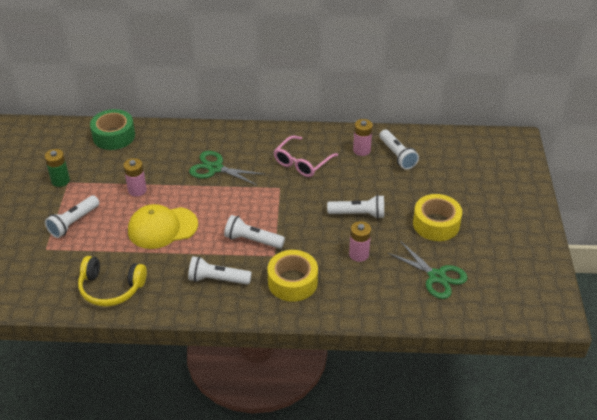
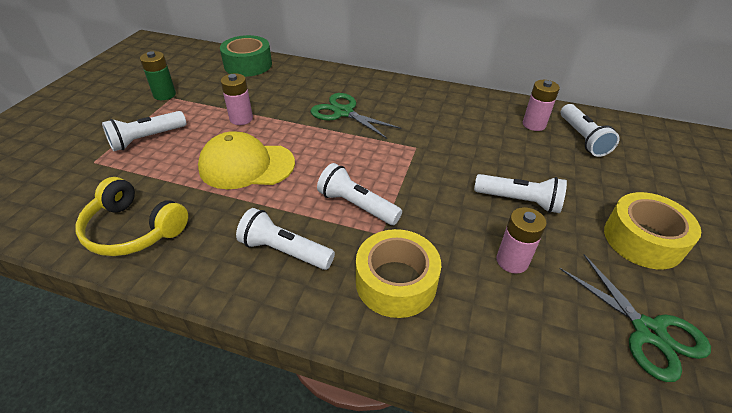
camera: 15 degrees right, 0 degrees up
(302, 163) = (452, 125): pink glasses -> none

